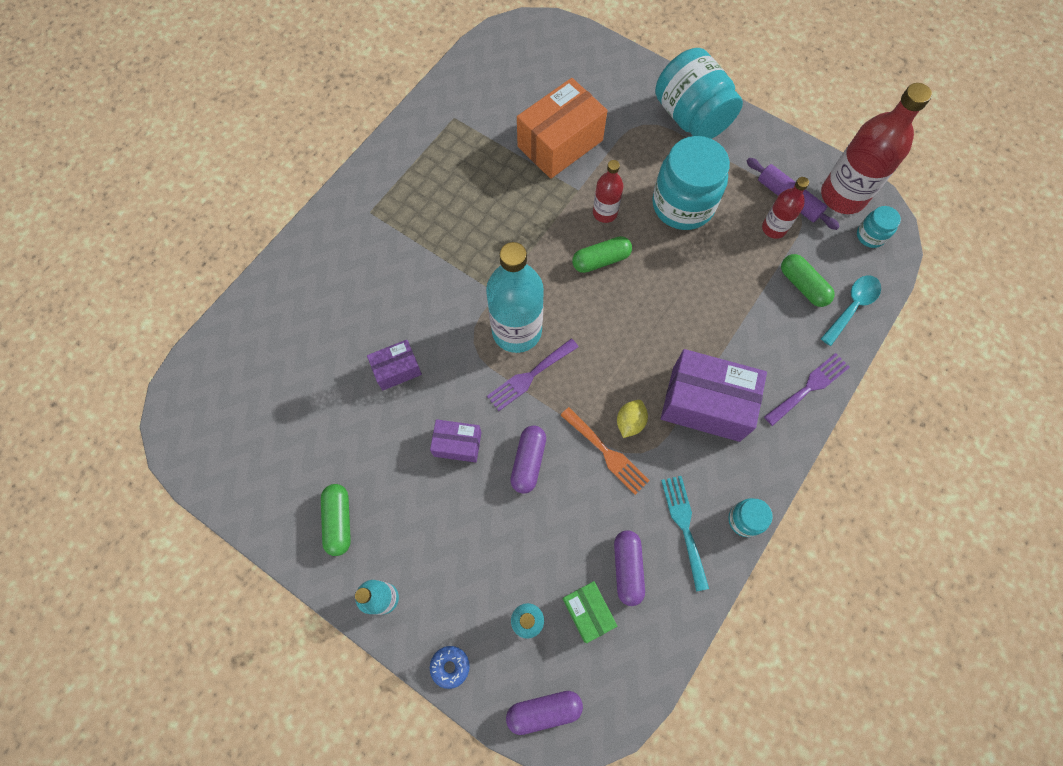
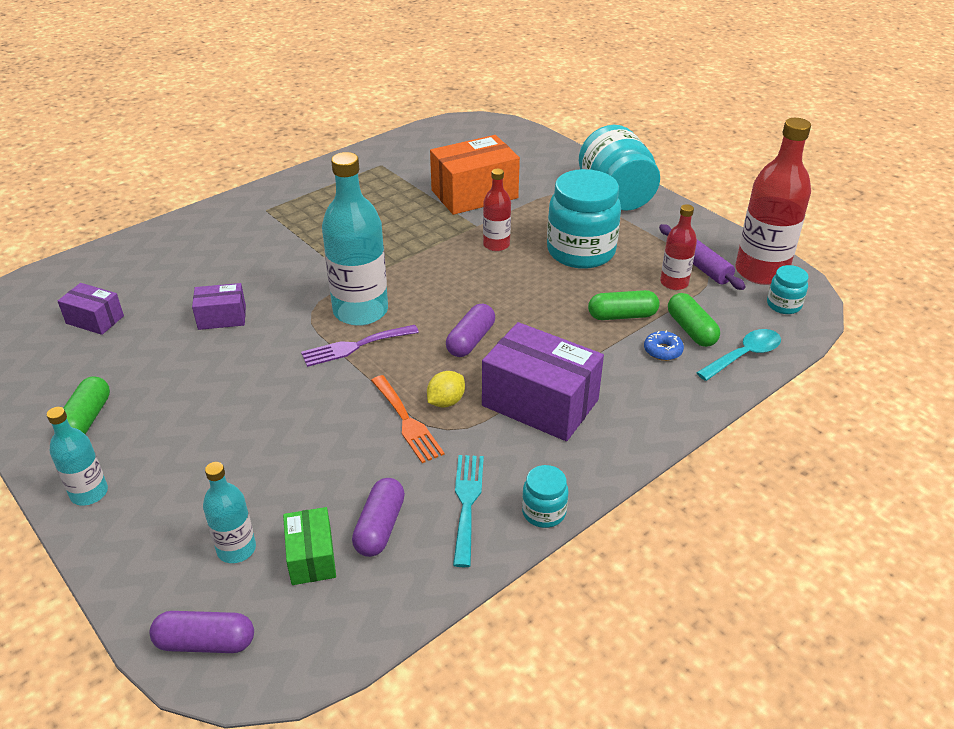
camera: 15 degrees right, 30 degrees down
(450, 666) = (122, 572): blue donut -> blue donut (662, 351)
(457, 444) = (248, 384): purple box -> purple box (95, 320)
(528, 461) = (316, 412): purple capsule -> purple capsule (470, 340)
(601, 260) = (475, 276): green capsule -> green capsule (622, 315)
(809, 387) = (669, 411): purple fork -> none

